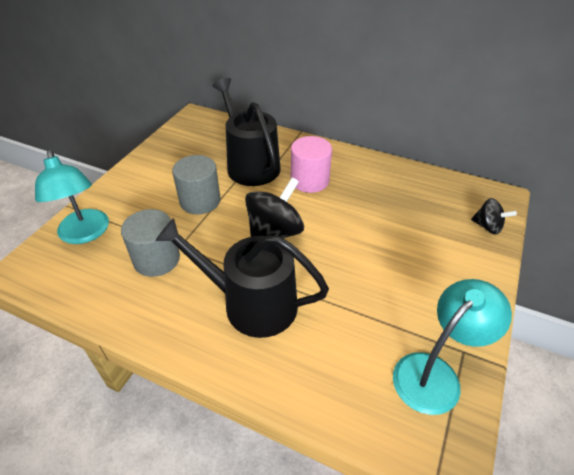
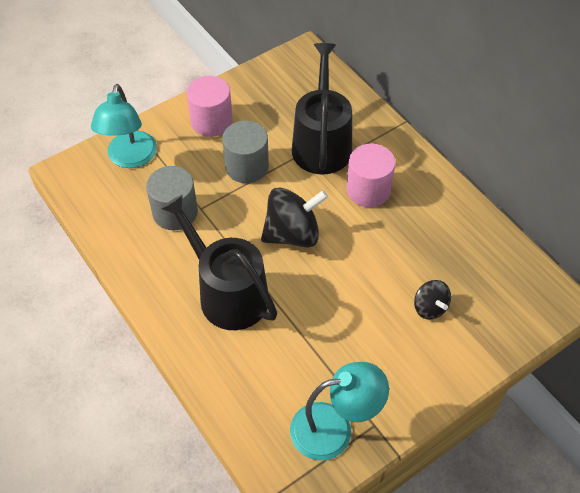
camera: 30 degrees right, 10 degrees up
(147, 181) = (211, 121): none -> pink cylinder
(487, 227) = (510, 327): black spinning top -> black spinning top (430, 307)

